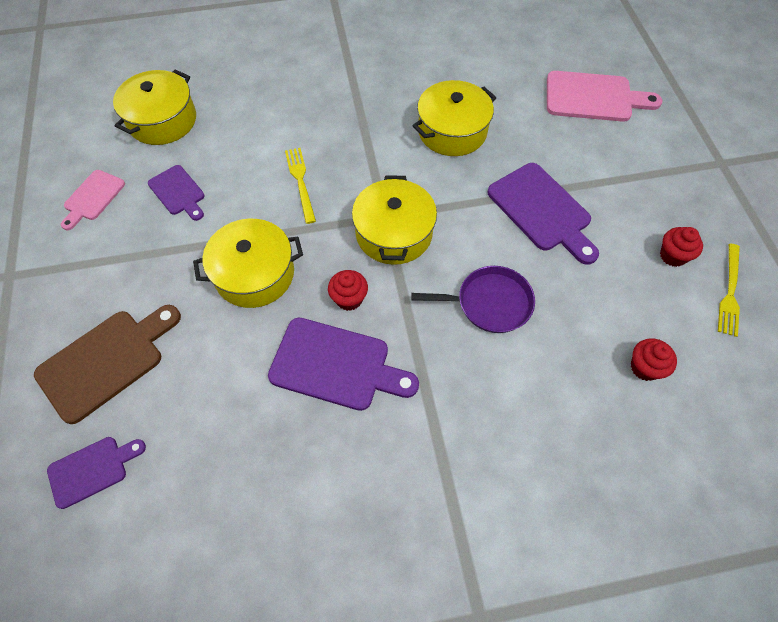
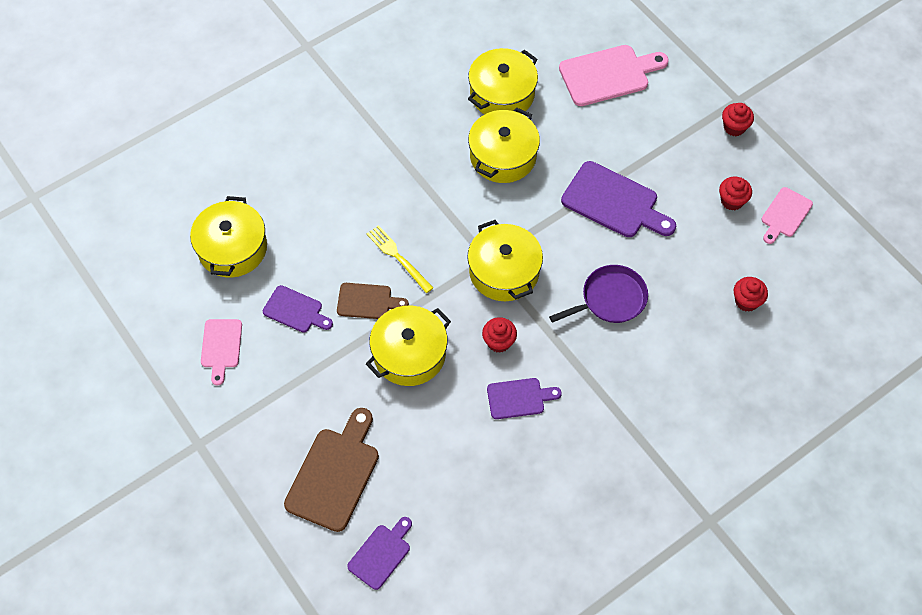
camera: 25 degrees left, 0 degrees up
(247, 210) = (367, 301): none -> brown cutting board
(336, 365) = (519, 398): purple cutting board -> purple cutting board, size x0.59
(481, 80) = (502, 94): none -> yellow pot
(706, 186) = (734, 127): none -> red cupcake
(729, 292) = (785, 214): yellow fork -> pink cutting board

